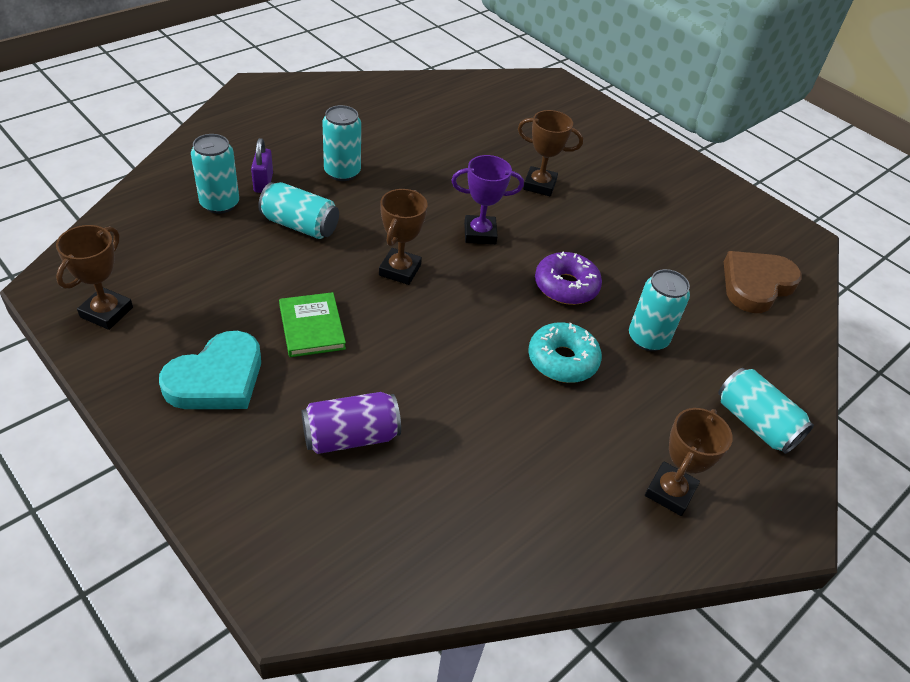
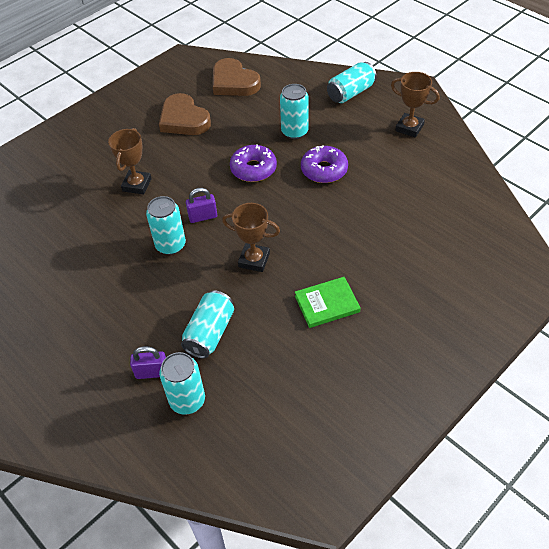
camera: 85 degrees left, 5 degrees up
(106, 312) = (344, 447): brown trophy -> none
(217, 378) = (392, 351): turquoise heart -> none
(342, 172) = (130, 315): turquoise can -> turquoise can (170, 245)
(351, 436) = (418, 267): purple can -> none
(480, 233) = (203, 217): purple trophy -> purple padlock
(562, 360) = (324, 170): turquoise donut -> purple donut
(665, 230) = (184, 119): none -> brown heart

